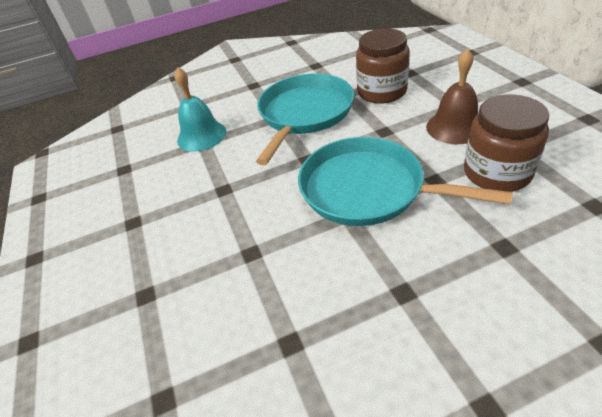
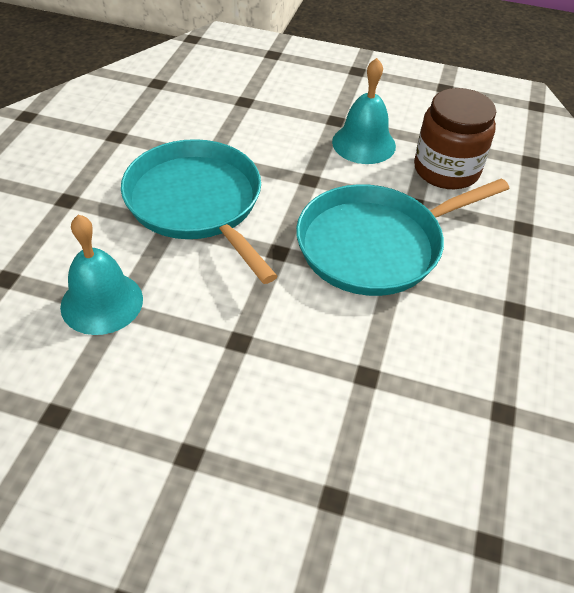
camera: 60 degrees left, 5 degrees up
(382, 92) = (246, 137): brown jar -> none
(455, 127) = (363, 143): brown bell -> turquoise bell

